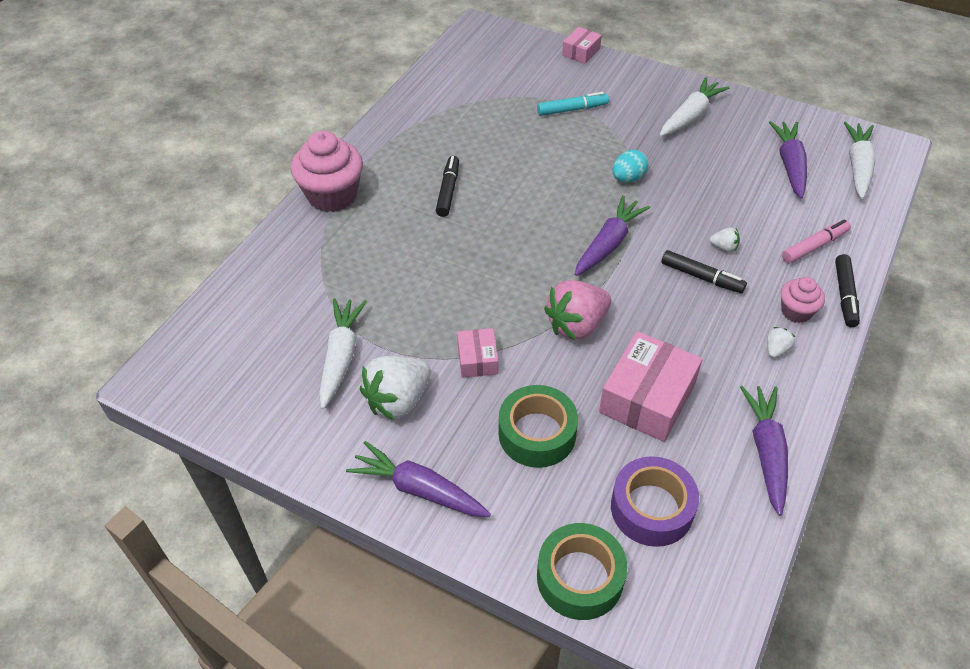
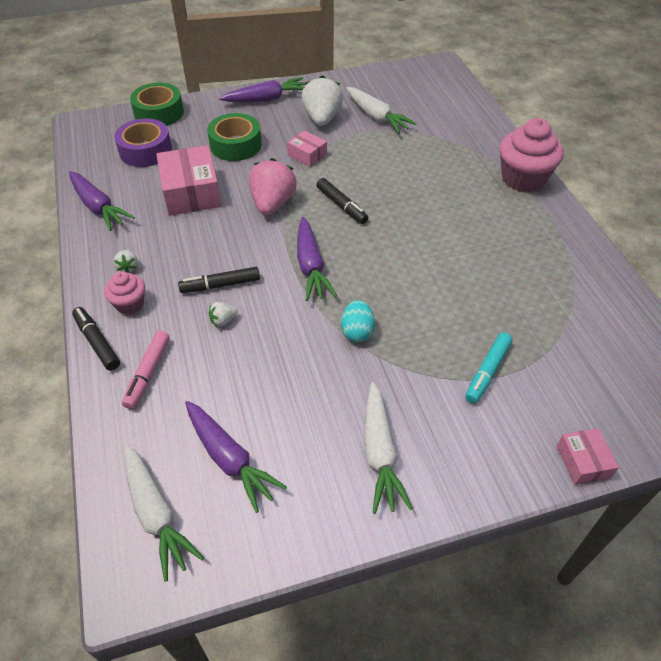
camera: 135 degrees right, 0 degrees up
(448, 191) = (464, 229): black marker -> black marker (341, 206)

